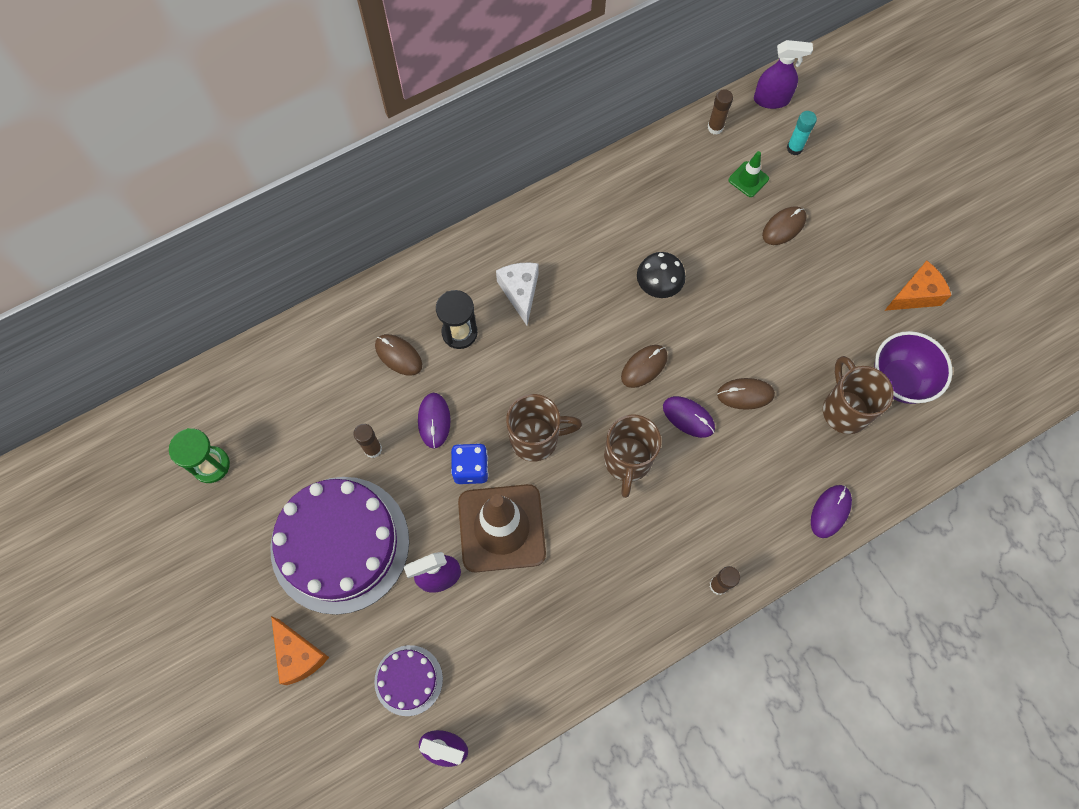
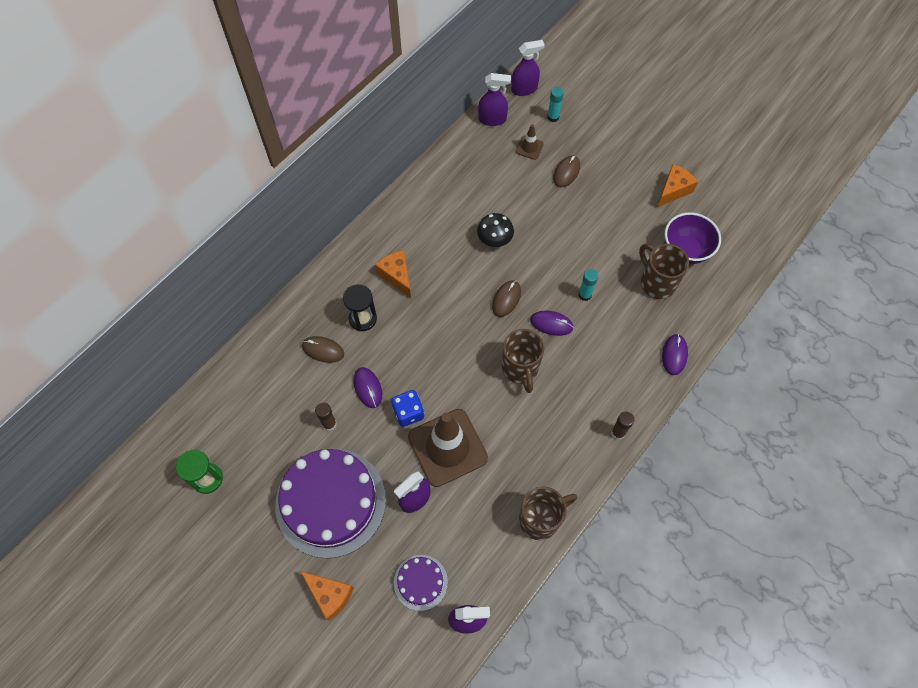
camera: 20 degrees left, 5 degrees down
(520, 292) = (396, 276): white cheese -> orange cheese
(536, 438) = (448, 375): brown mug -> brown mug (540, 519)
(715, 127) = (492, 119): brown glue stick -> purple spray bottle
(745, 394) = (584, 295): brown mouse -> turquoise glue stick
(748, 179) = (529, 148): green traffic cone -> brown traffic cone

